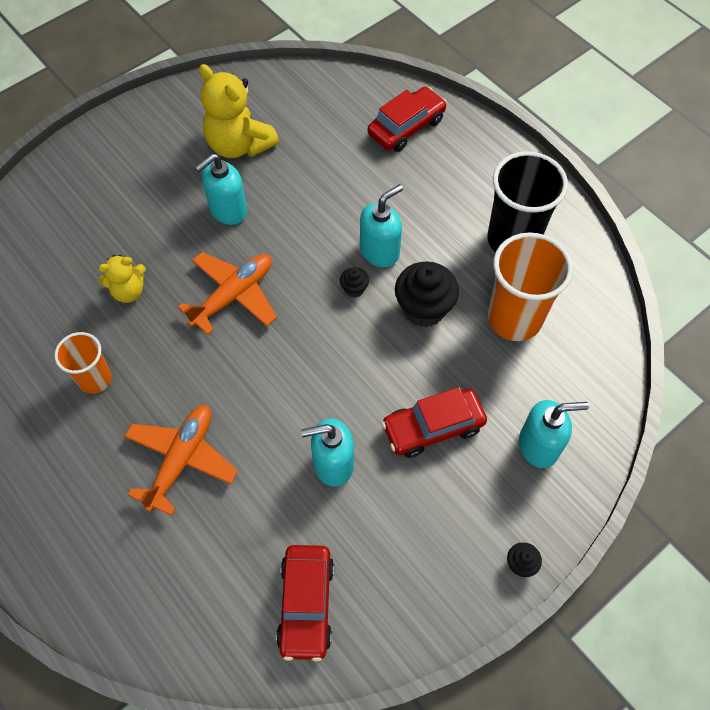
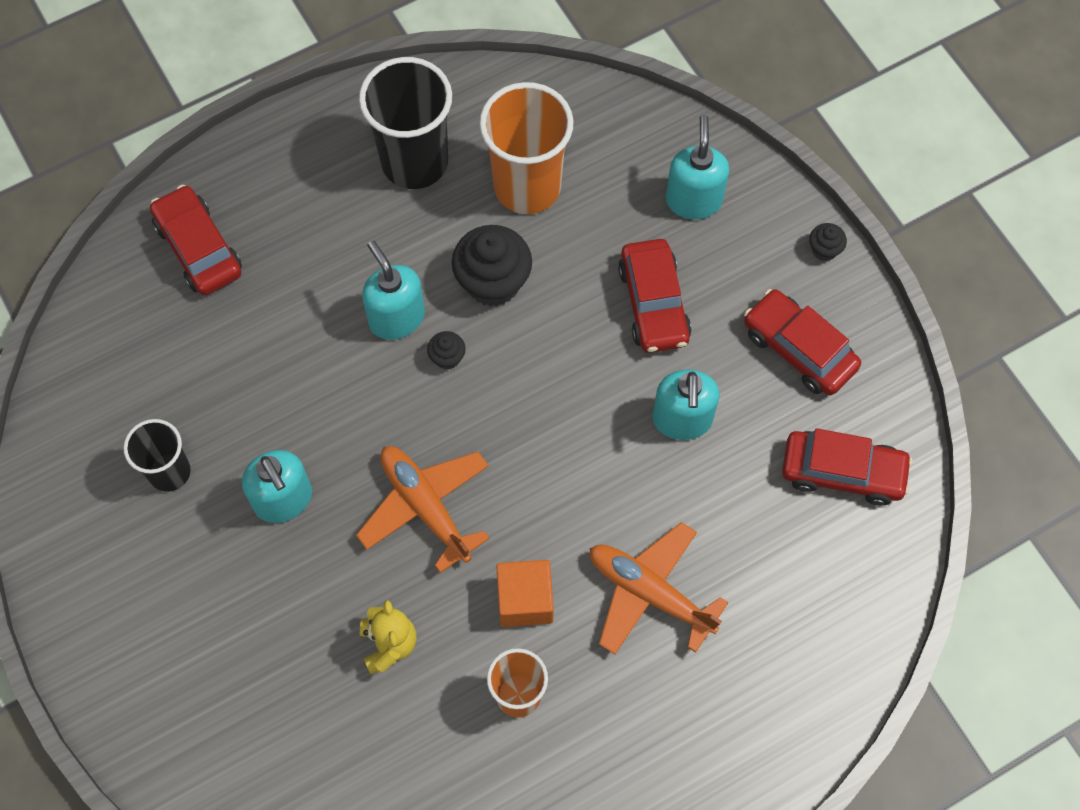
camera: 80 degrees left, 5 degrees up
(168, 372) = (525, 600): none -> orange cube
(239, 145) = (169, 472): yellow teddy bear -> black cup
(416, 552) = (799, 349): none -> red car

